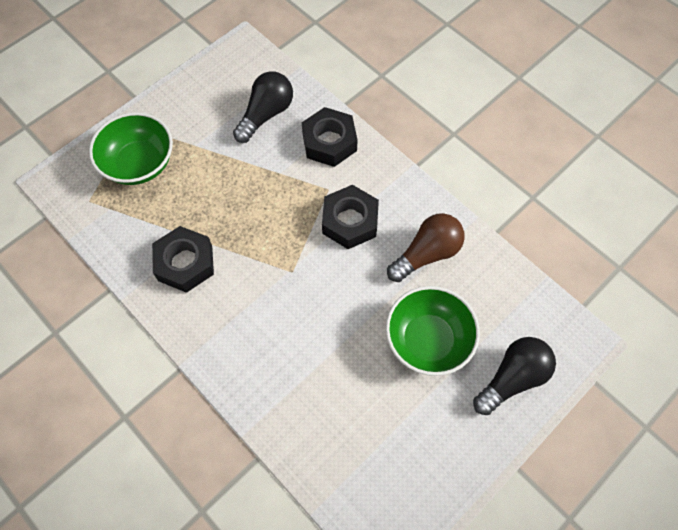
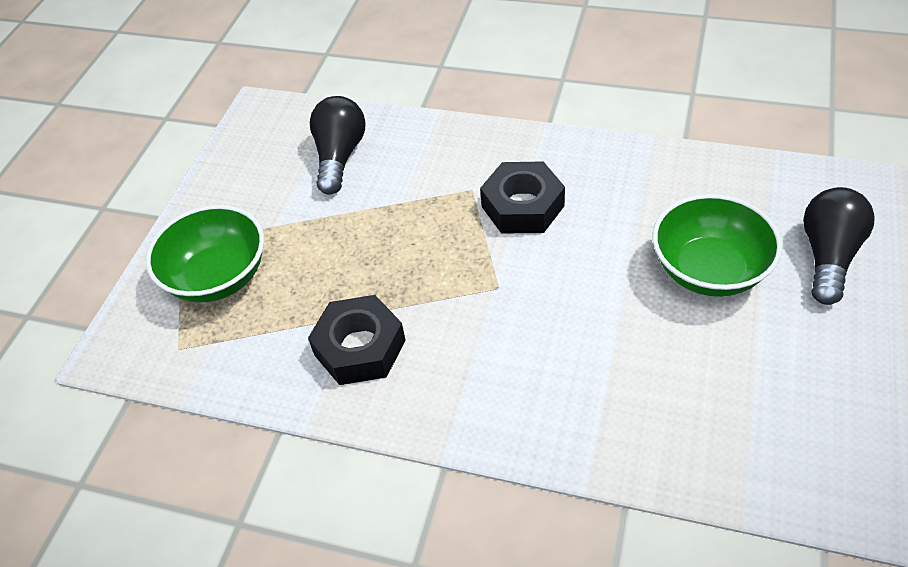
camera: 25 degrees left, 15 degrees down
(329, 142) = (435, 147): black nut -> none
(427, 254) = (633, 193): brown light bulb -> none

